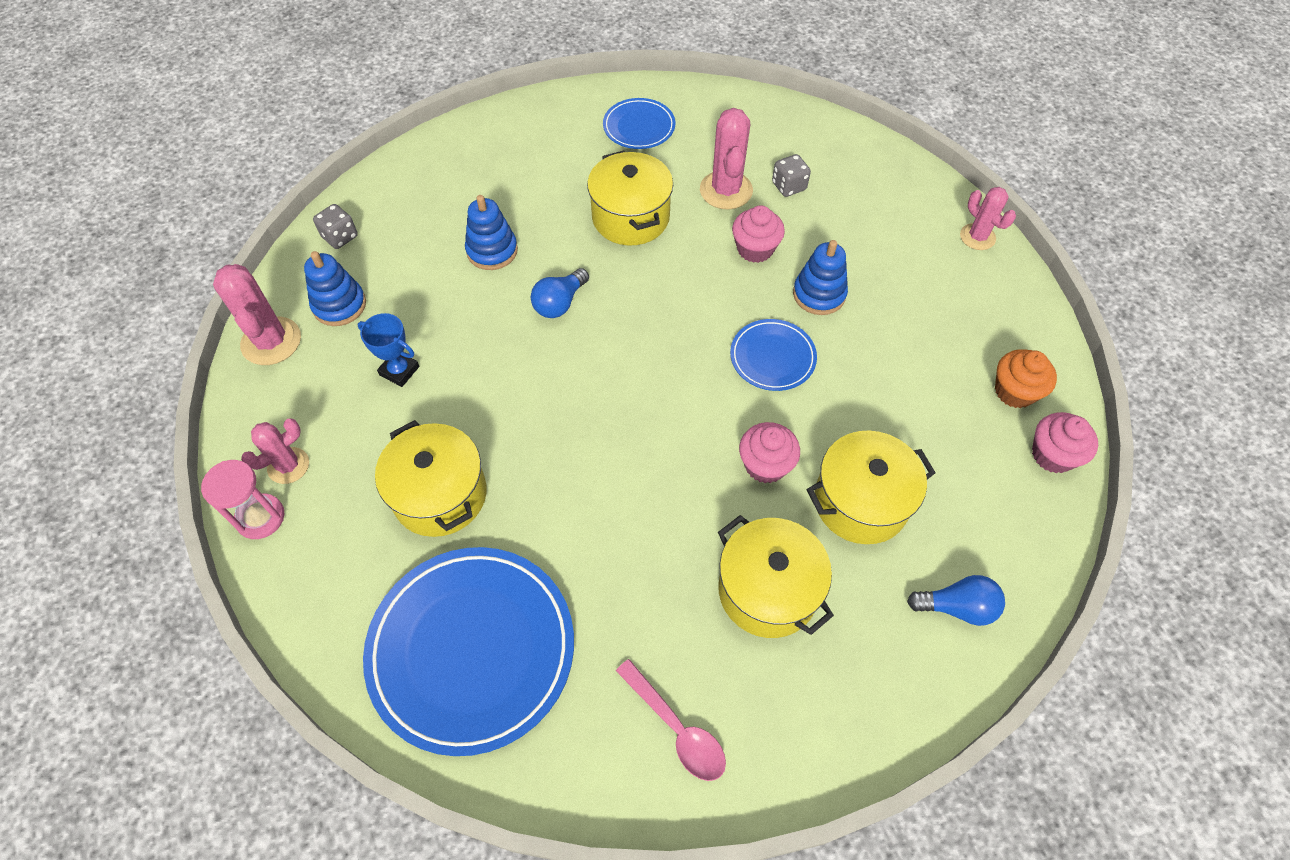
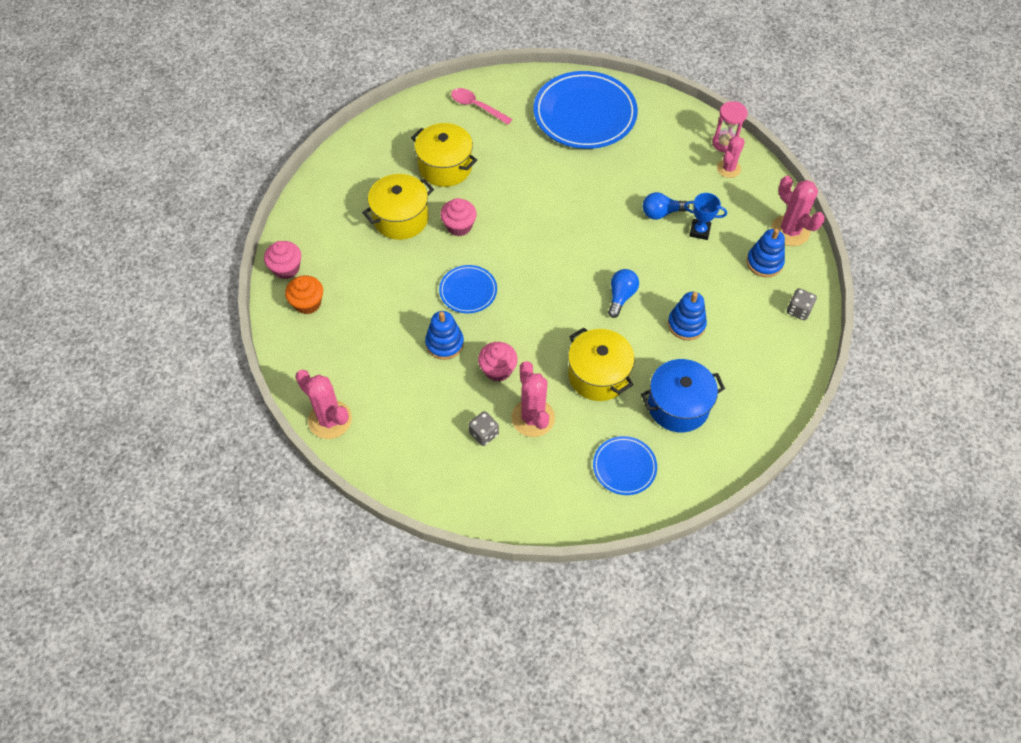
camera: 165 degrees right, 0 degrees up
(440, 495) = (637, 173): yellow pot -> none
(550, 168) = (678, 406): none -> blue pot
(957, 607) = (345, 180): blue light bulb -> blue light bulb (661, 213)
(977, 237) = (330, 420): pink cactus -> pink cactus, size x1.56

